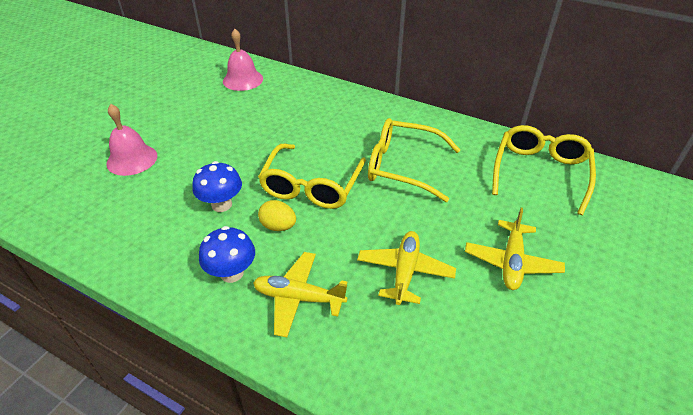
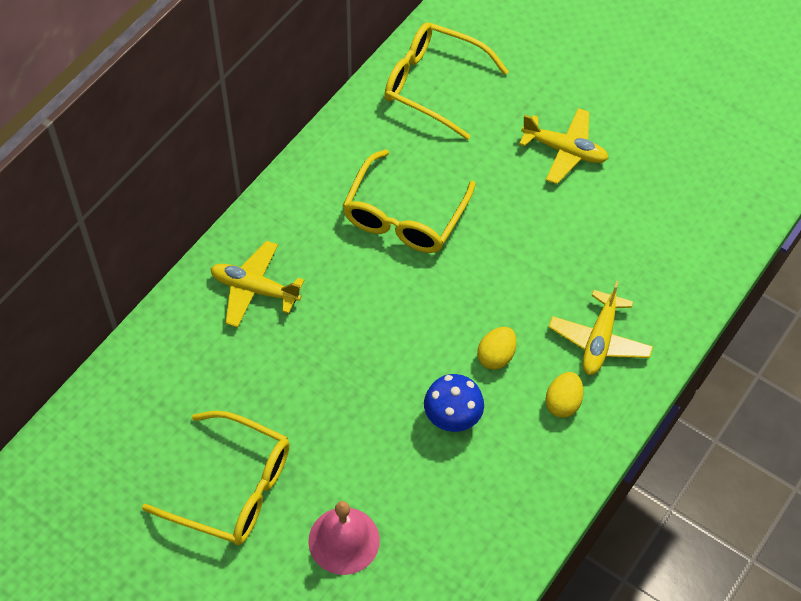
camera: 85 degrees left, 15 degrees up
(232, 273) = (563, 403): blue mushroom -> yellow egg
(243, 80) = (150, 400): pink bell -> none
(312, 186) = (428, 317): yellow glasses -> yellow glasses (232, 488)
(405, 272) = (571, 243): yellow plane -> yellow plane (254, 289)

